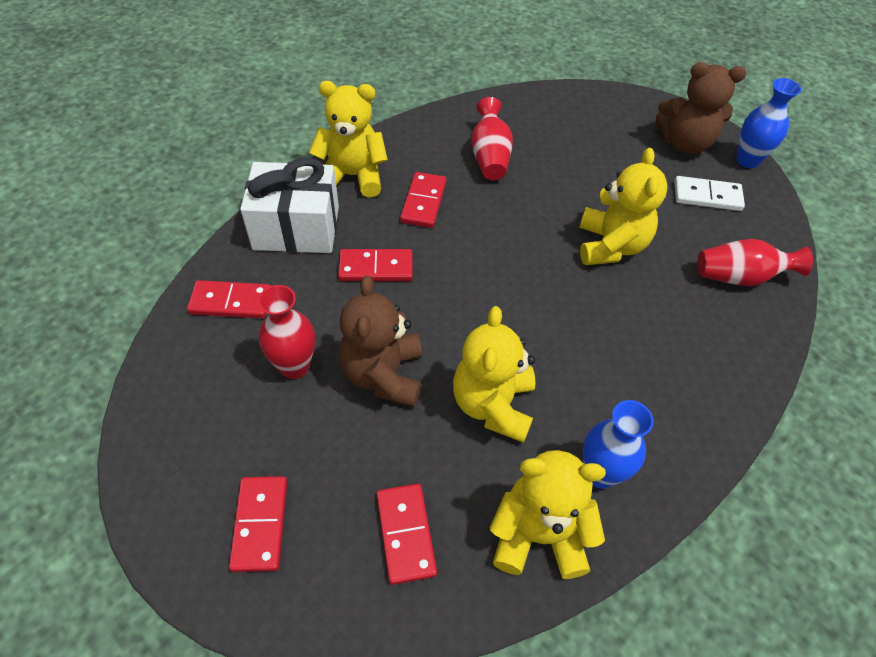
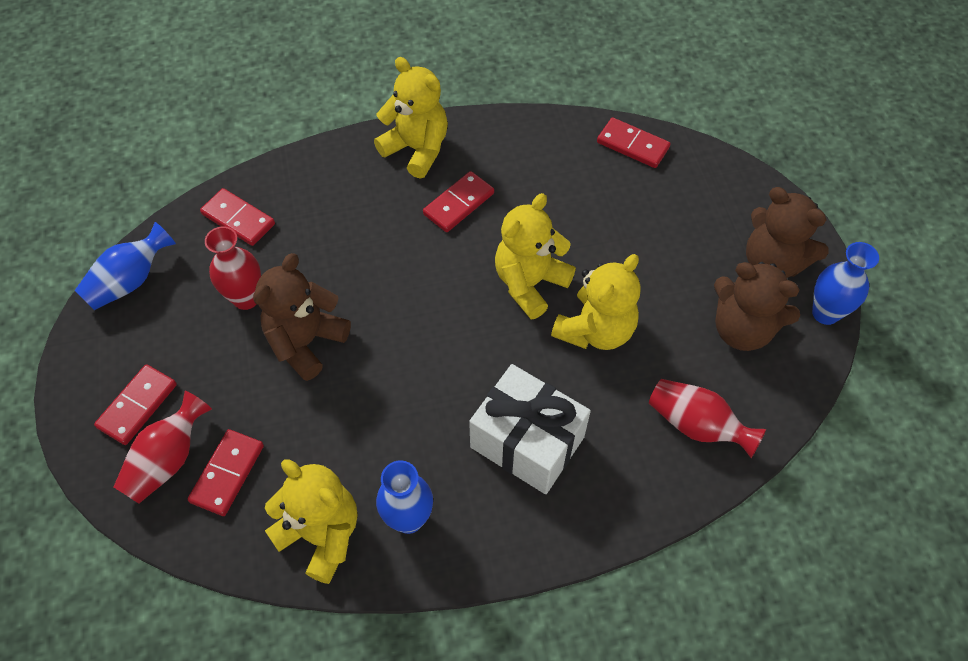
camera: 35 degrees right, 5 degrees up
(158, 410) = (130, 281): none -> blue vase
(296, 228) = (334, 177): white gift -> white gift (527, 442)
(376, 268) = (370, 246): red domino -> red domino (632, 145)
(489, 156) = (556, 186): red vase -> red vase (168, 460)
(493, 405) = (370, 414): yellow teddy bear -> yellow teddy bear (530, 283)
(707, 196) = (742, 329): white domino -> brown teddy bear

